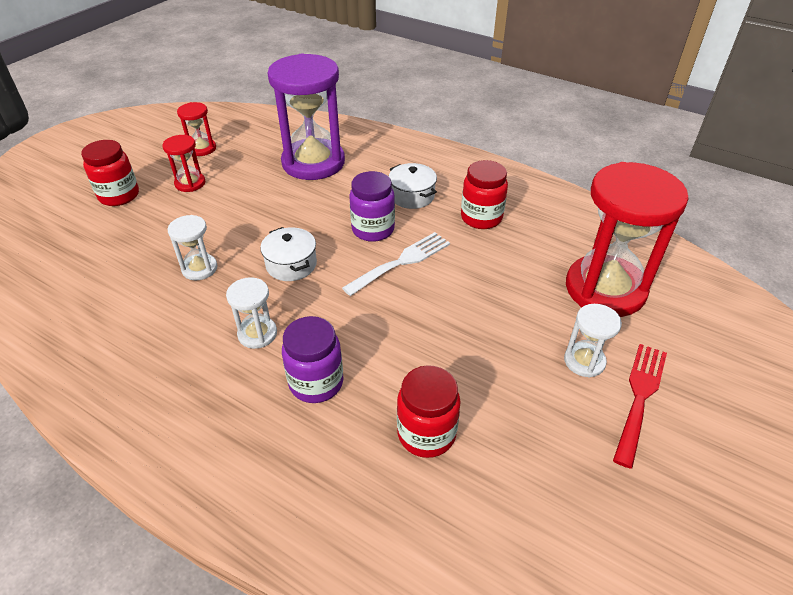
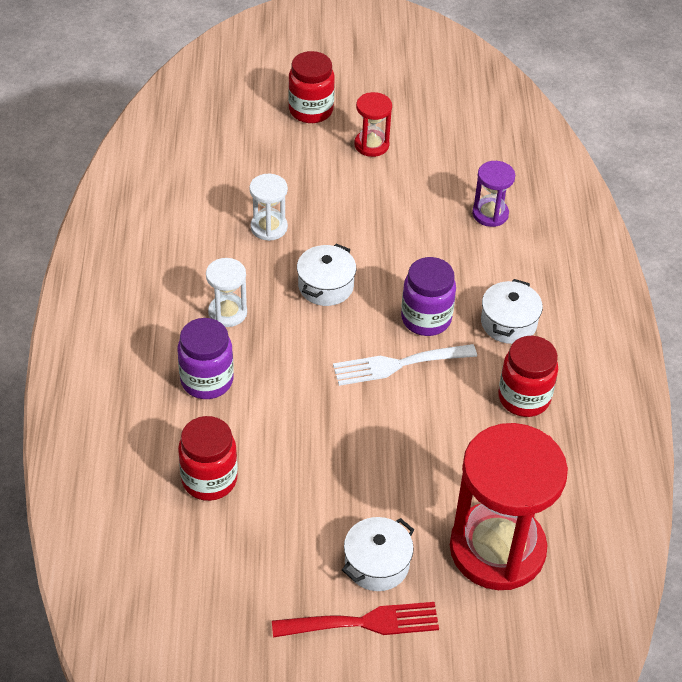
camera: 55 degrees right, 5 degrees up
(202, 148) = (431, 117): red hourglass -> none
(313, 163) = (490, 214): purple hourglass -> purple hourglass, size x0.46
(401, 262) = (398, 364): white fork -> white fork turned 150 degrees clockwise
(584, 361) = (377, 564): white hourglass -> white pot

